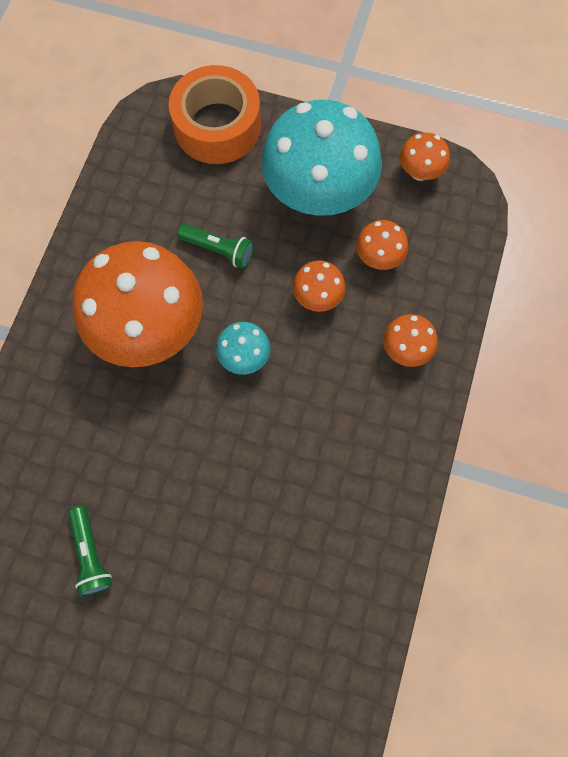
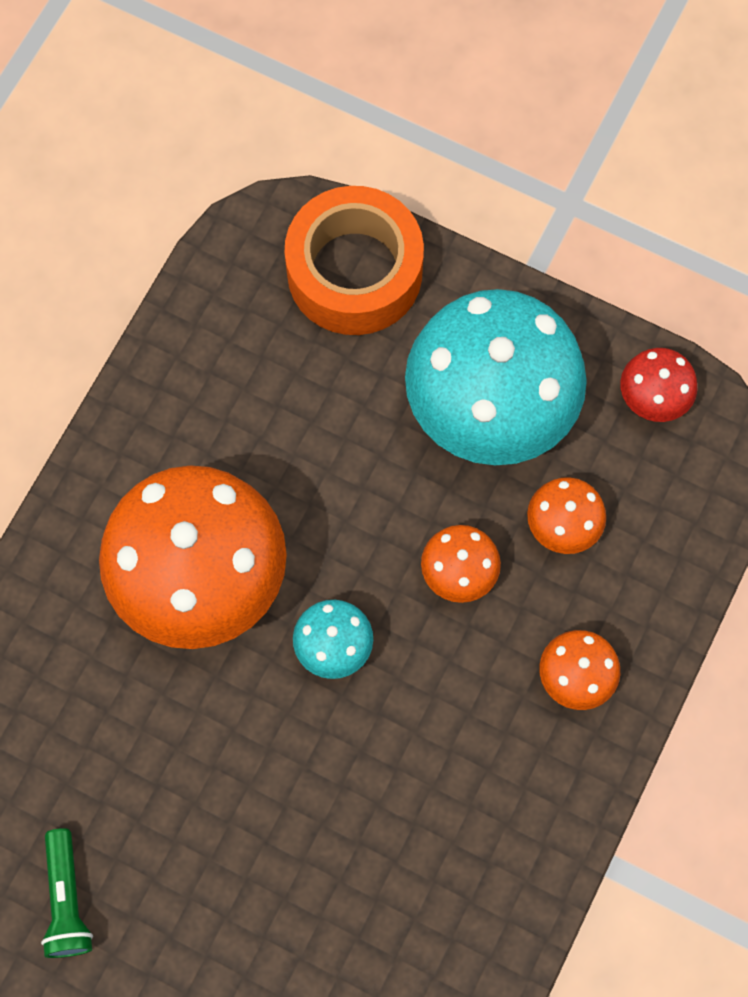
camera: 10 degrees right, 0 degrees up
(218, 250) = (323, 473): green flashlight -> none
(419, 172) = (652, 399): orange mushroom -> red mushroom

